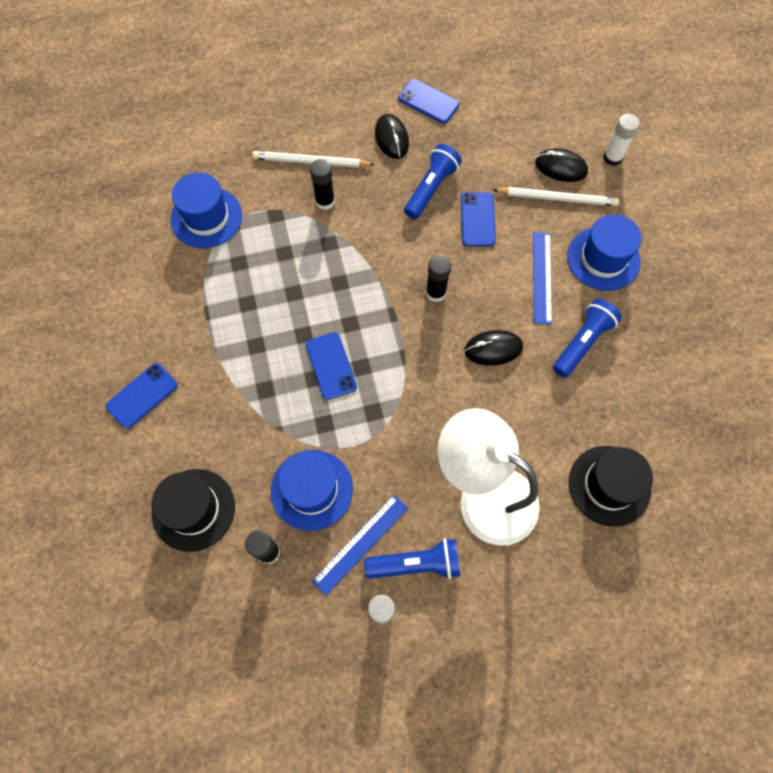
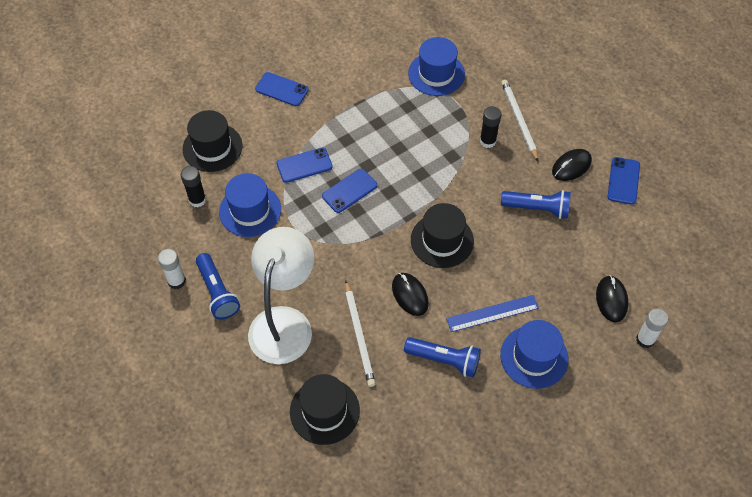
camera: 70 degrees right, 10 degrees down
(361, 544) = (221, 253): blue ruler -> none
(436, 292) = (442, 240): black glue stick -> black hat
(477, 219) = (525, 250): blue phone -> blue phone (304, 165)
(557, 198) = (577, 305): white pencil -> white pencil (359, 335)

